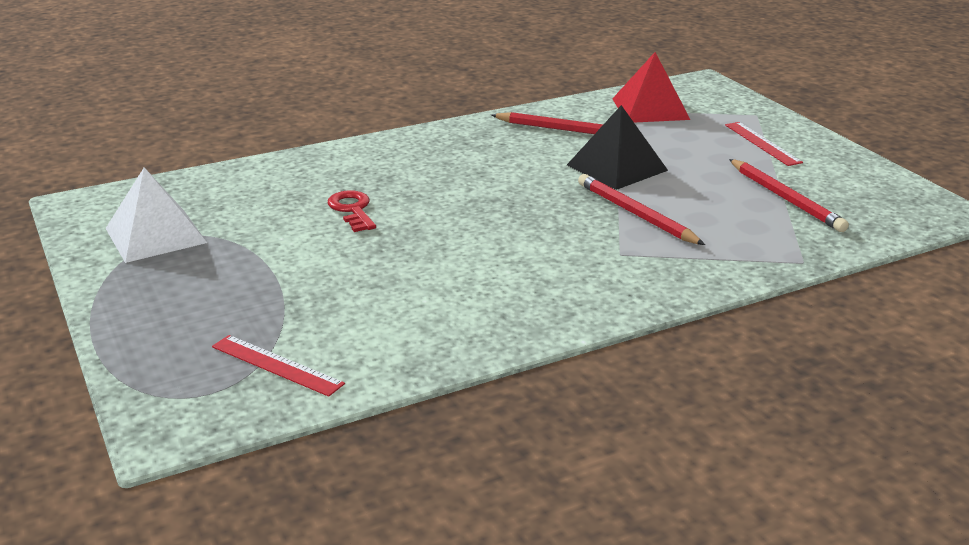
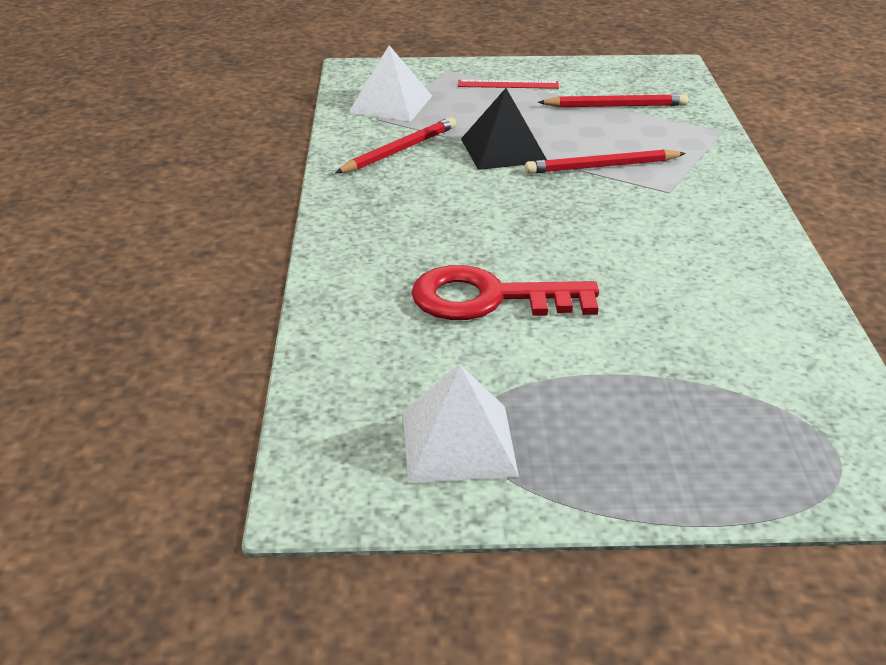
camera: 65 degrees left, 5 degrees up
(276, 365) = (799, 403): red ruler -> none
(352, 210) = (489, 298): red key -> red key, size x1.89
(650, 109) = (390, 104): red pyramid -> white pyramid

